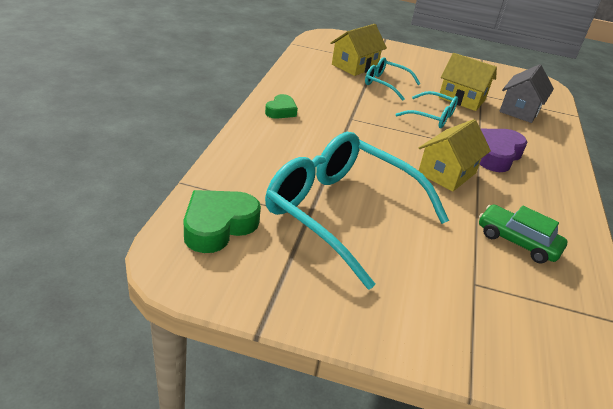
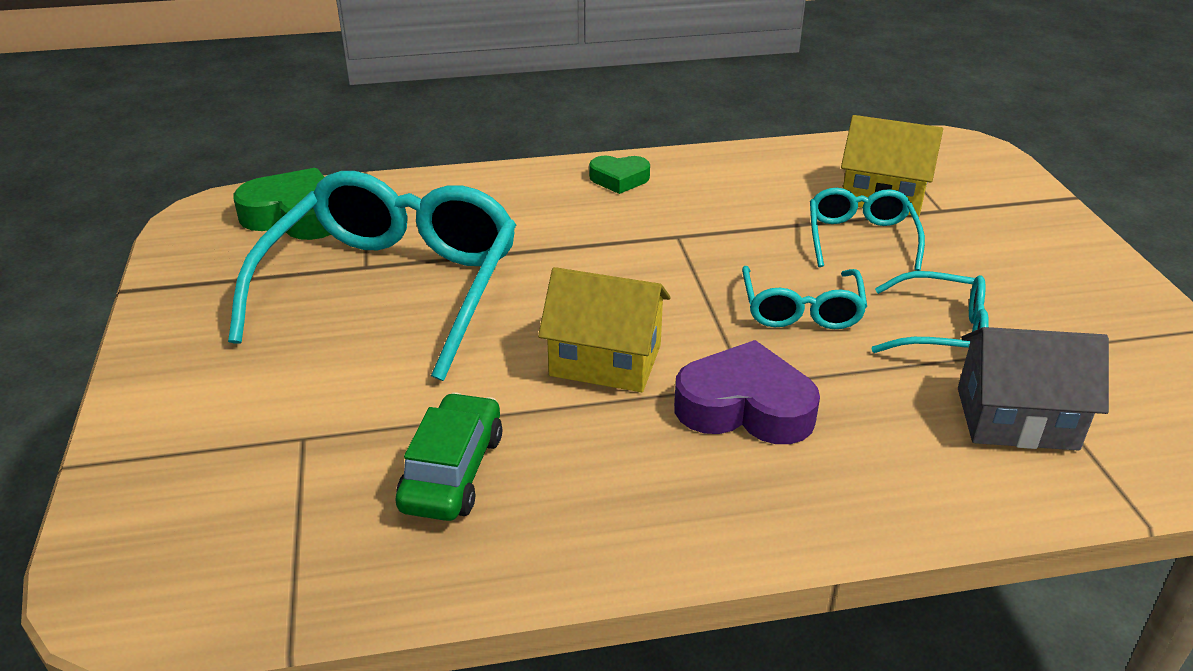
camera: 70 degrees right, 0 degrees up
(462, 99) = (941, 331): yellow house -> turquoise glasses

